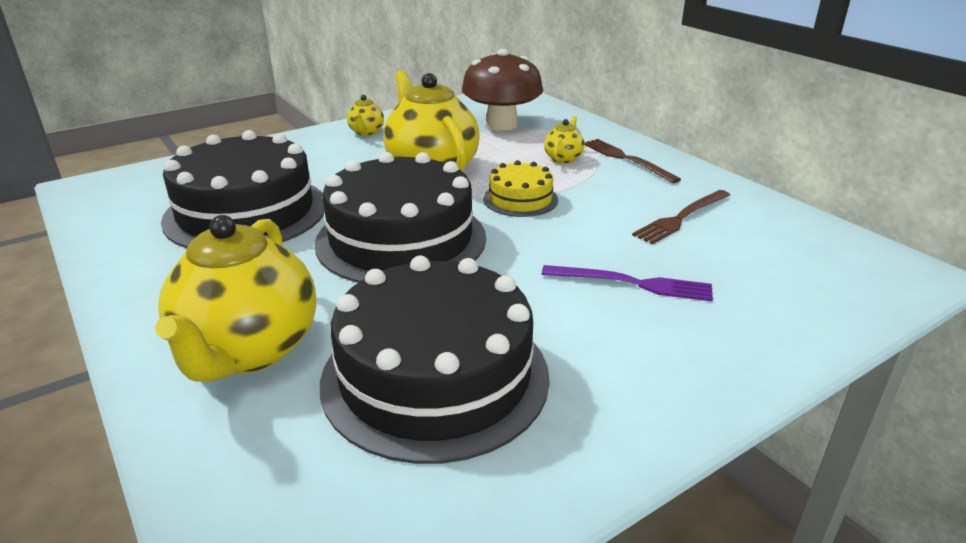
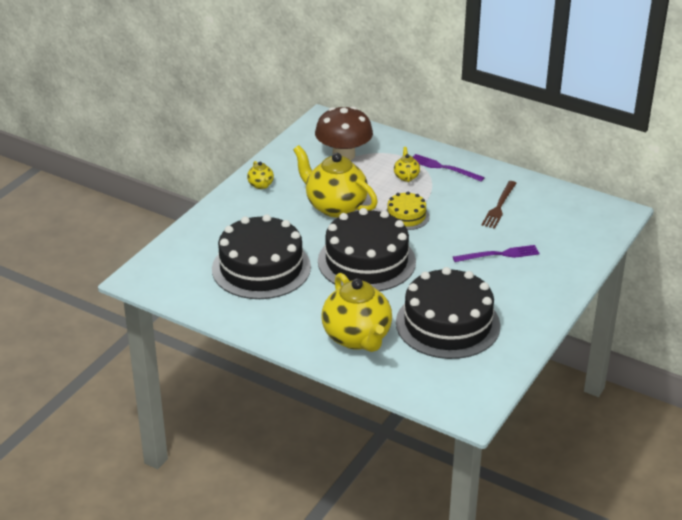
camera: 25 degrees left, 5 degrees up
(626, 159) = (443, 168): brown fork -> purple fork

